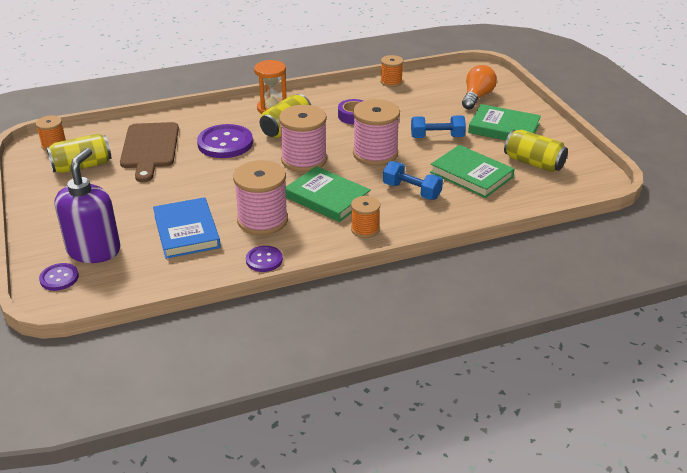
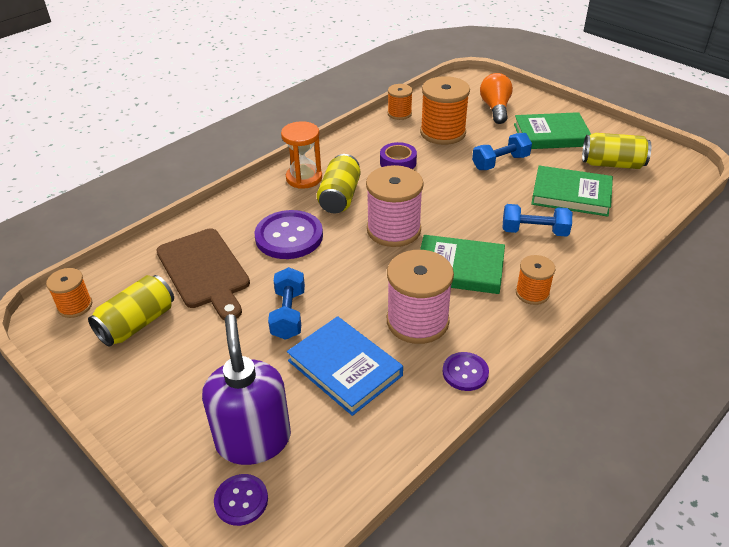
camera: 25 degrees left, 5 degrees up
(180, 189) = (288, 314): none -> blue dumbbell
(375, 154) = (459, 200): pink spool -> none
(412, 104) = (443, 133): none -> orange spool

